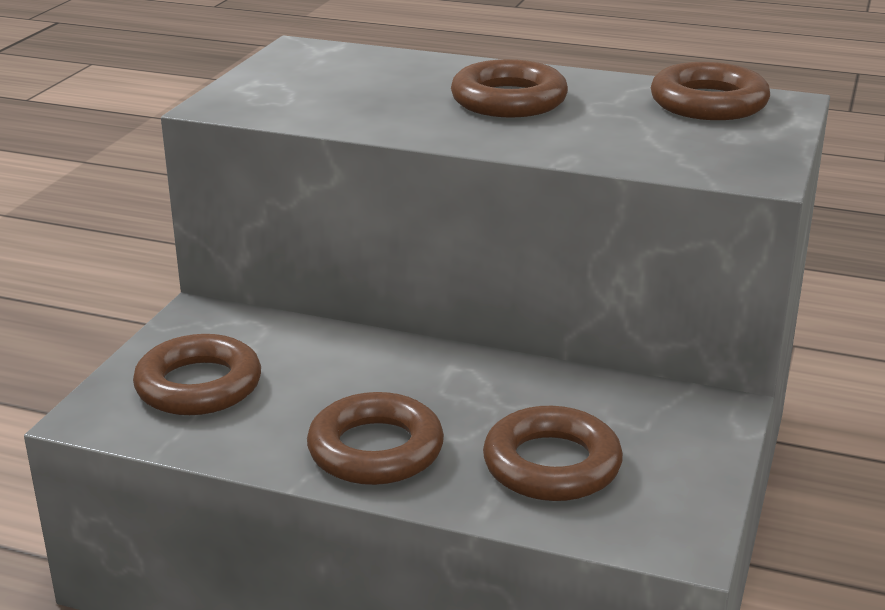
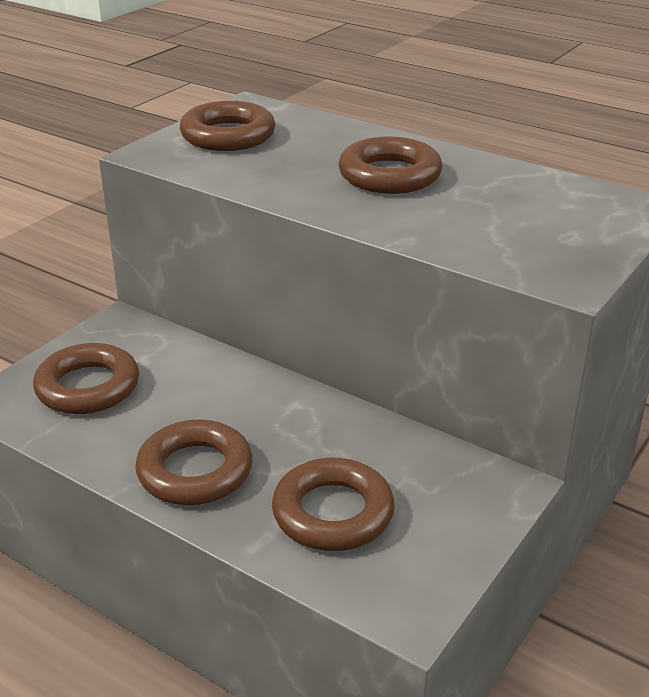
camera: 15 degrees right, 5 degrees up
(708, 103) = (568, 198): brown ring -> brown ring (228, 135)

